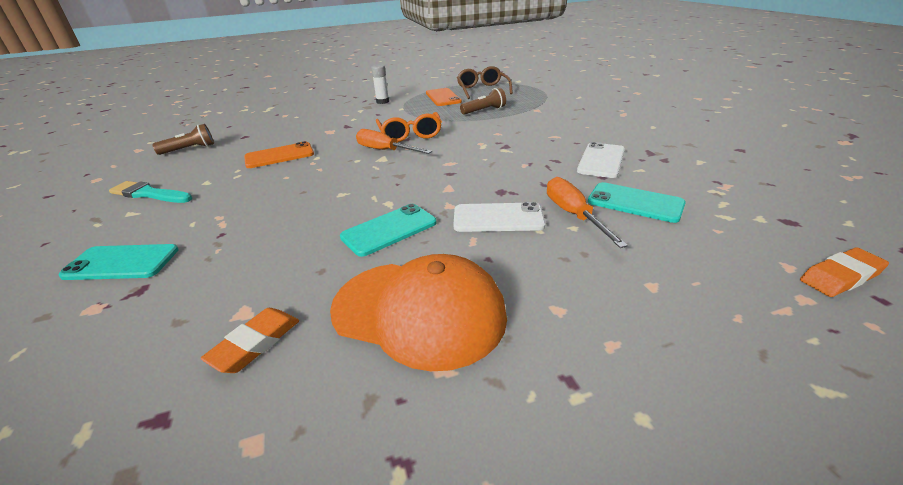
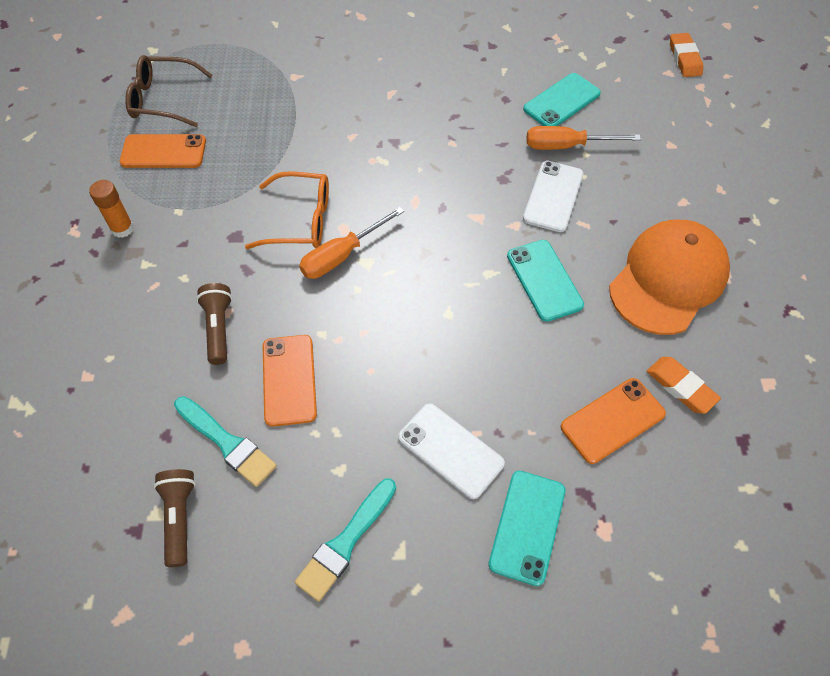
camera: 75 degrees left, 25 degrees up
(219, 295) = (612, 420): none -> orange phone
(236, 150) = (227, 443): none -> turquoise brush
(382, 102) = (122, 228): white glue stick -> orange glue stick
(484, 110) = (260, 124): brown flashlight -> brown flashlight (218, 328)
(601, 160) = (472, 85): white phone -> white phone (450, 450)

